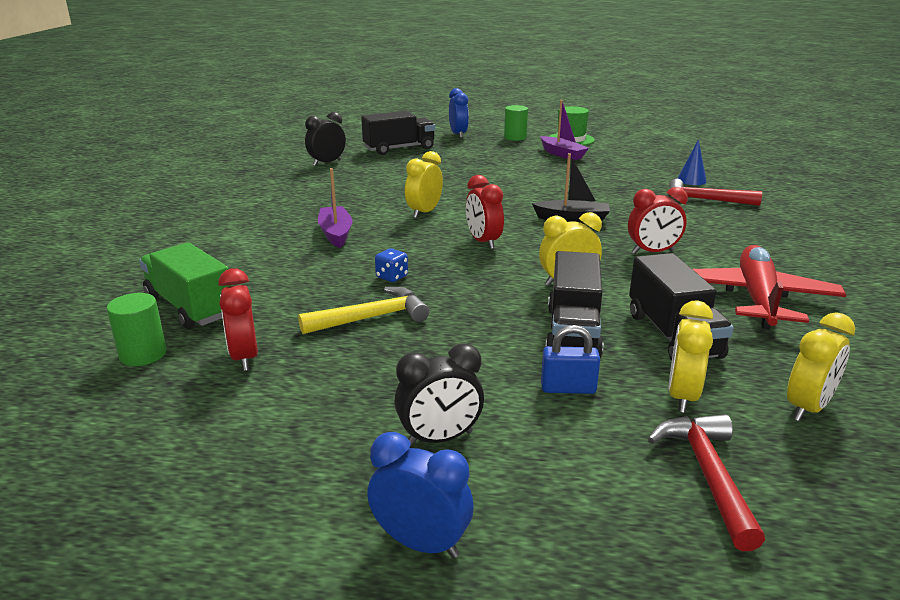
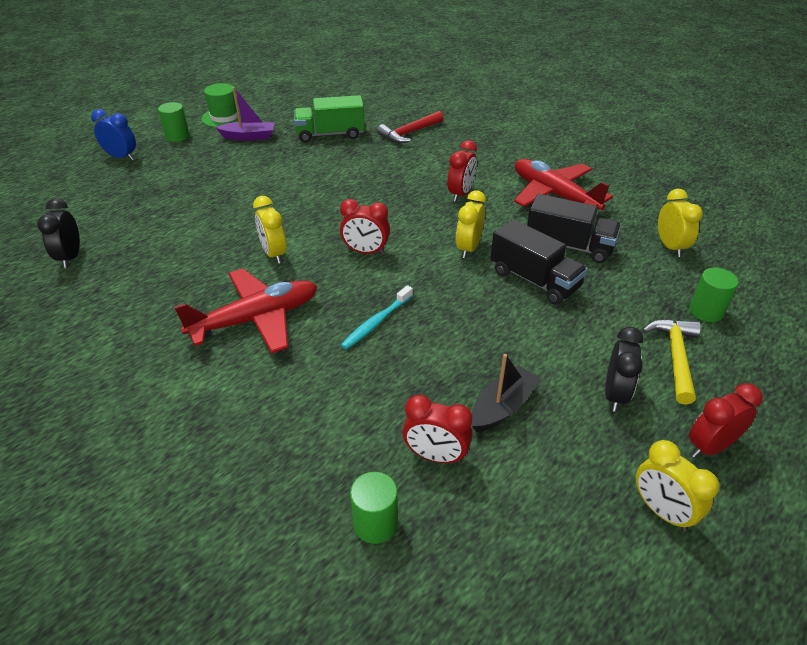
camera: 55 degrees left, 15 degrees up
(190, 307) = (309, 465): green truck -> green truck (330, 134)
(336, 233) = (256, 319): purple boat -> red plane
(371, 318) = (434, 361): yellow hammer -> yellow hammer (675, 357)
(392, 277) = (376, 322): blue dice -> turquoise toothbrush
(399, 149) = (103, 202): black truck -> none
(421, 543) = (710, 446): blue clock -> red clock
(568, 388) = (596, 315): blue padlock -> none
(572, 219) = (374, 196): black boat -> black boat (502, 407)
(682, 396) = (633, 279): yellow clock -> yellow clock (661, 511)
(691, 180) = (372, 119): blue cone -> none
(708, 475) = (706, 311): red hammer -> green cylinder

